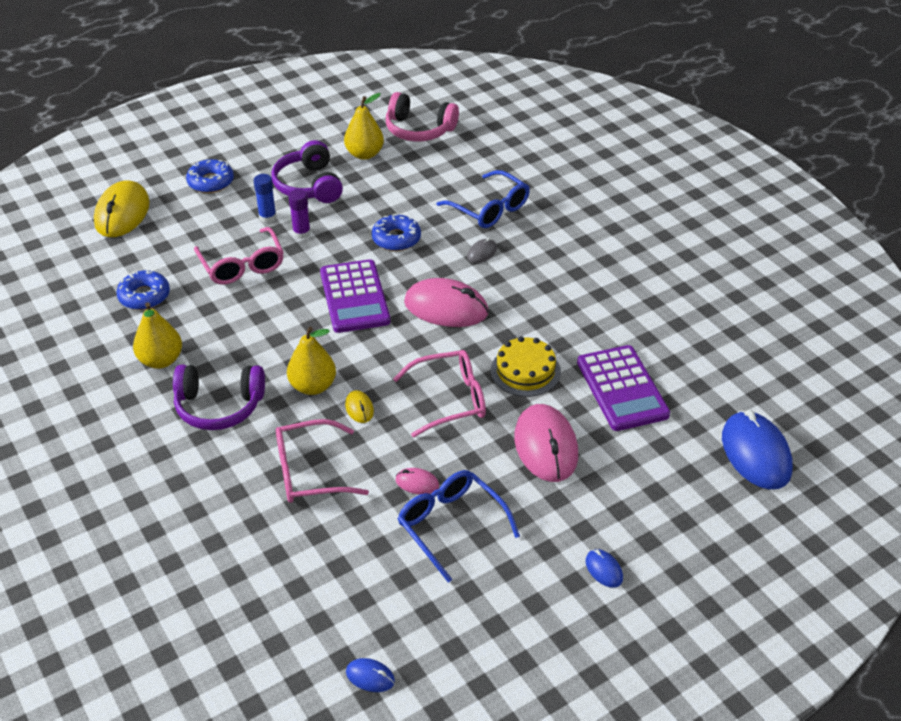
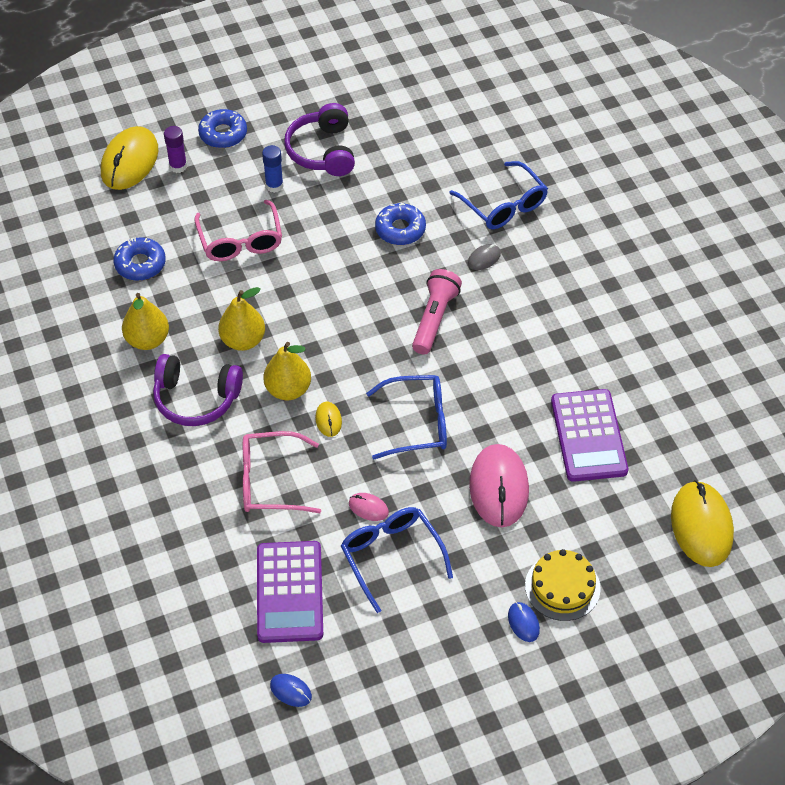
camera: 10 degrees right, 10 degrees up
(301, 233) = (305, 210): purple glue stick -> purple glue stick (178, 166)
(354, 297) = (345, 294): purple calculator -> purple calculator (289, 592)
(364, 154) = (387, 118): yellow pear -> yellow pear (243, 340)
(419, 130) = (450, 94): pink headphones -> none
(446, 308) = (434, 319): pink mouse -> pink flashlight
(450, 399) = (417, 423): pink glasses -> blue glasses
(525, 371) = (497, 402): yellow cake -> yellow cake (562, 587)
(755, 453) = (701, 526): blue mouse -> yellow mouse

